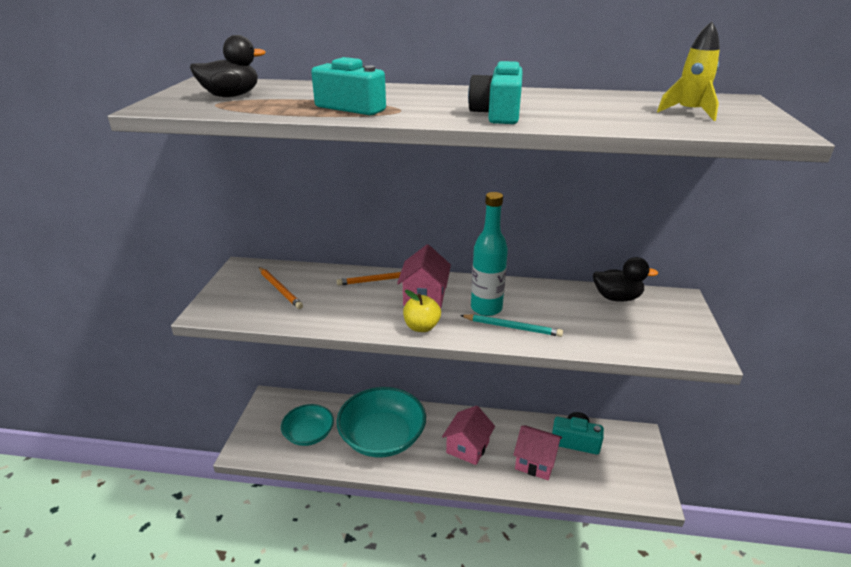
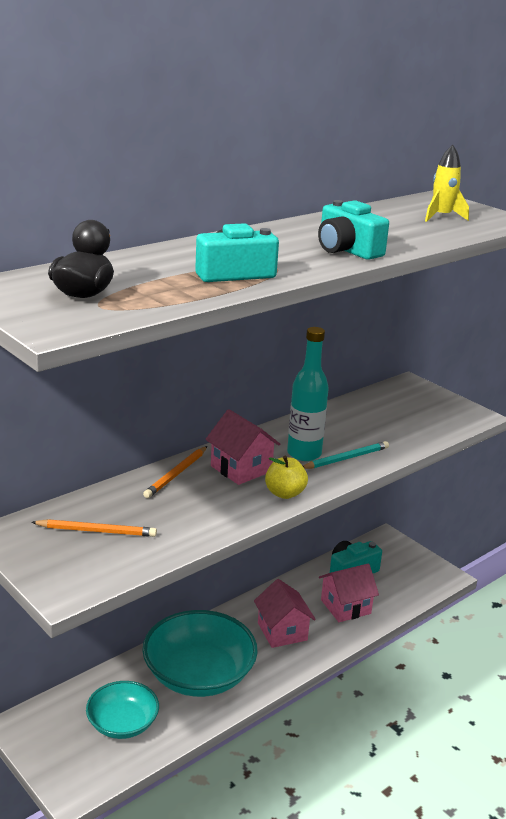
camera: 50 degrees left, 5 degrees down
(617, 297) = (373, 401): black duck -> none

